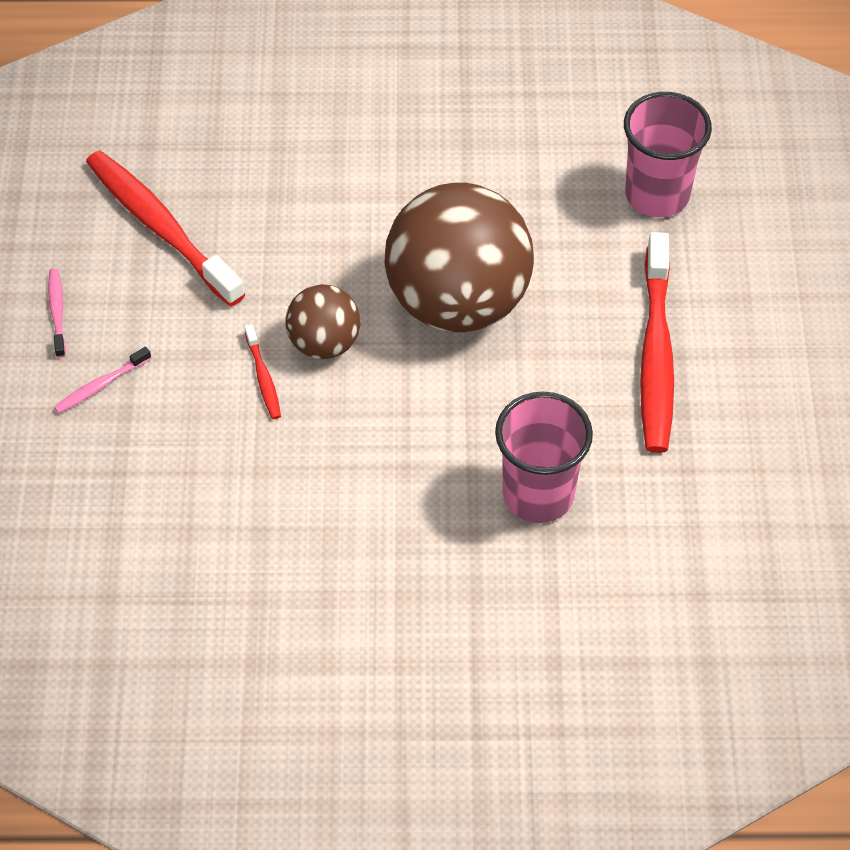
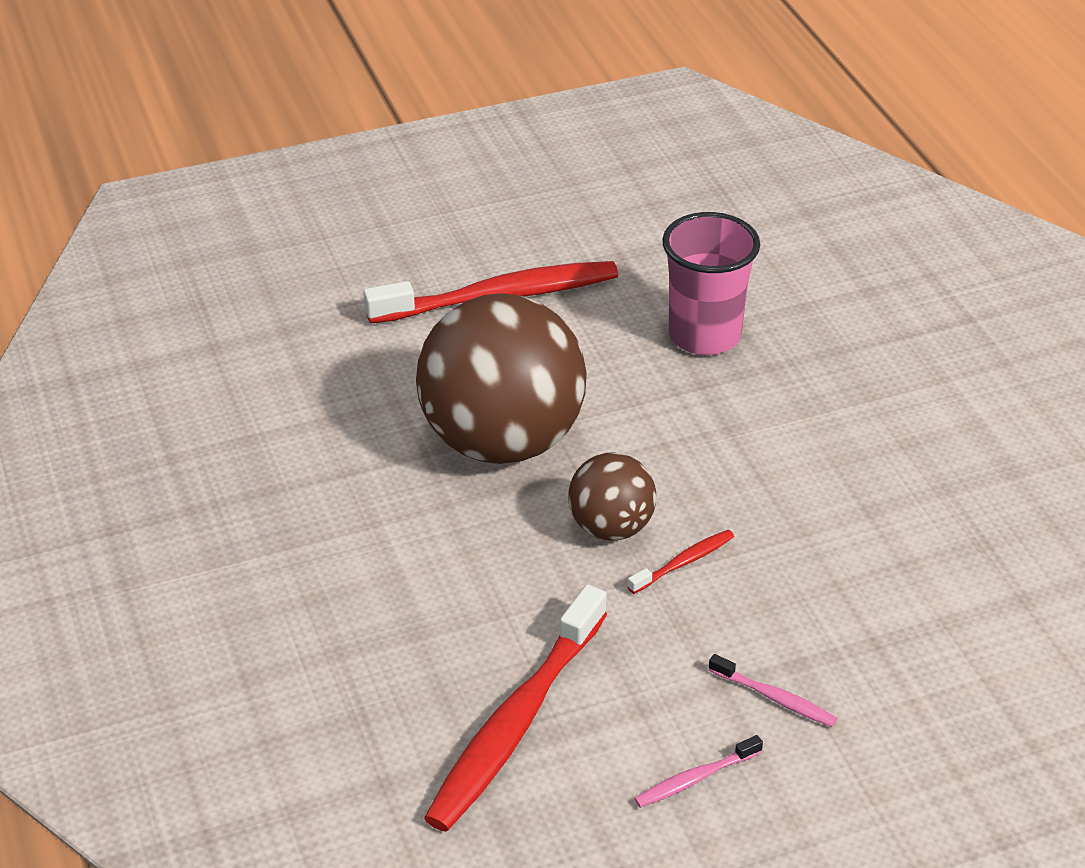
camera: 110 degrees left, 15 degrees down
(657, 195) = (289, 334): pink cup -> none

